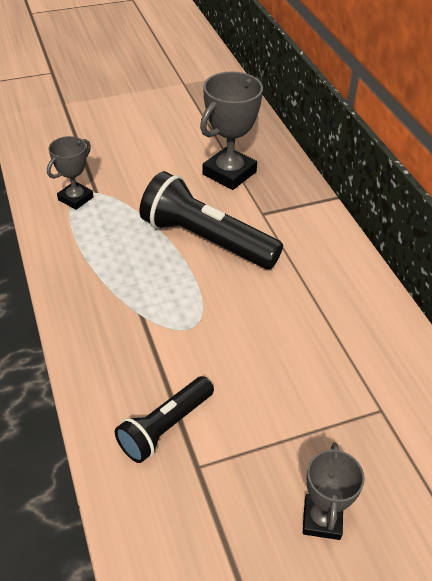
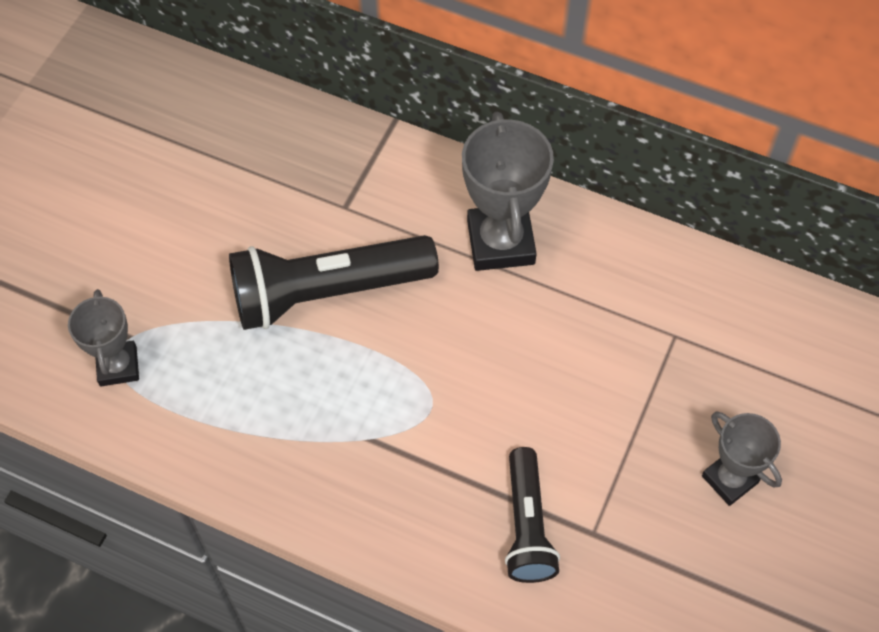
camera: 45 degrees left, 15 degrees up
(229, 173) = (248, 181): grey trophy -> grey trophy (500, 242)

